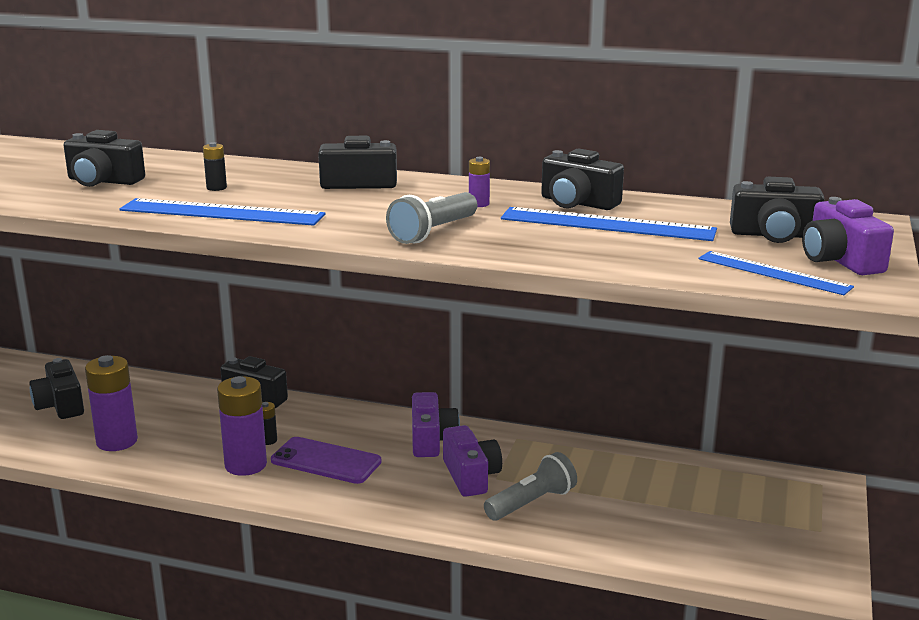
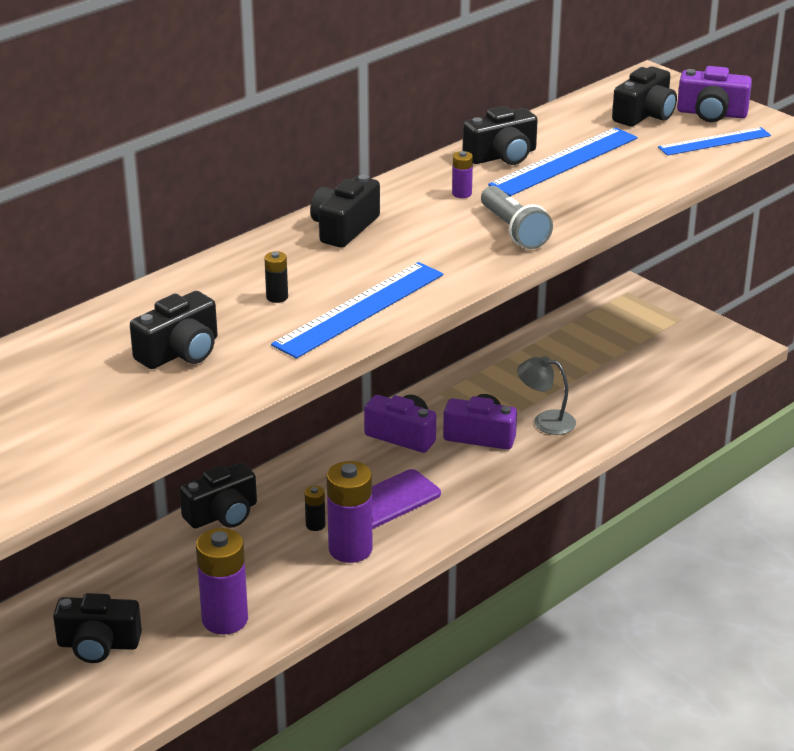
camera: 60 degrees left, 10 degrees up
(531, 503) = (545, 421): grey flashlight -> grey lamp

